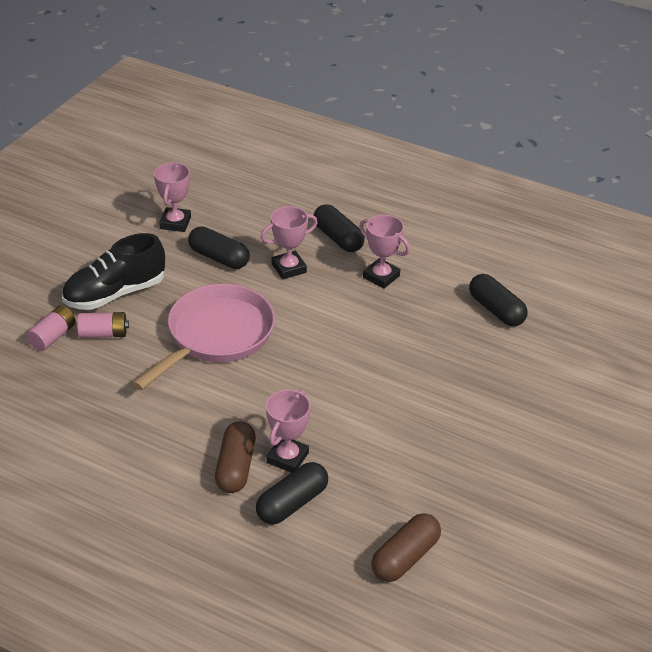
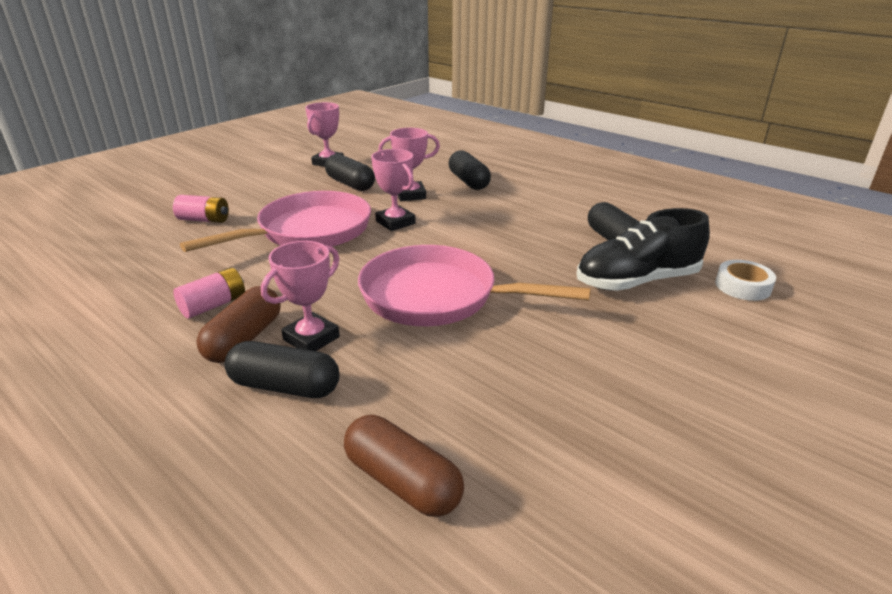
camera: 15 degrees right, 10 degrees down
(53, 336) = (157, 217): pink battery -> pink battery (214, 305)
(115, 293) = (239, 196): black shoe -> black shoe (637, 281)
(292, 503) = (285, 386): black capsule -> black capsule turned 45 degrees clockwise
(366, 399) = (437, 296): none -> pink pan
(381, 277) = (499, 208): pink trophy -> pink trophy (395, 222)
(405, 557) = (402, 482): brown capsule -> brown capsule turned 75 degrees clockwise
(603, 351) = (742, 286): none -> white tape

